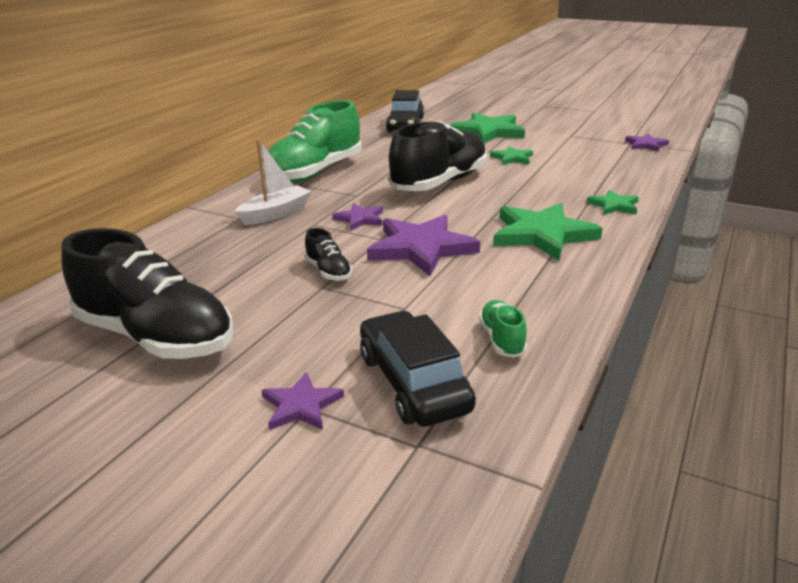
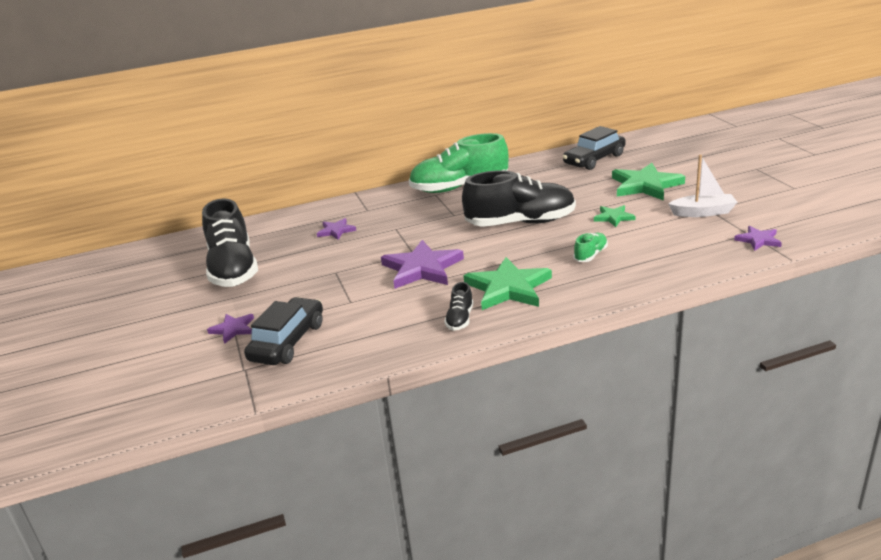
camera: 45 degrees right, 0 degrees up
(276, 214) = (388, 213): white boat -> white boat (703, 212)
(328, 271) = (352, 264): black shoe -> black shoe (460, 319)
(360, 219) = (425, 234): purple star -> purple star (336, 231)
(502, 339) = (361, 341): green shoe -> green shoe (590, 255)
(614, 205) = (604, 285): green star -> none

